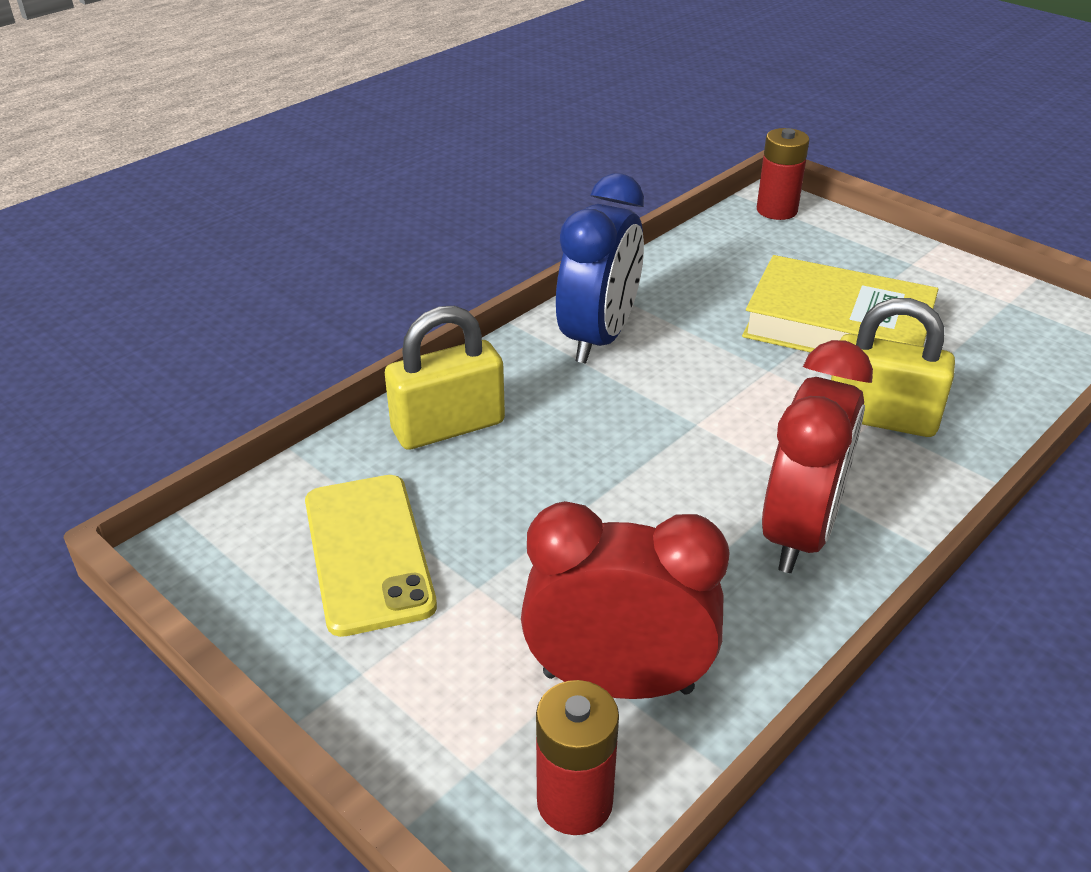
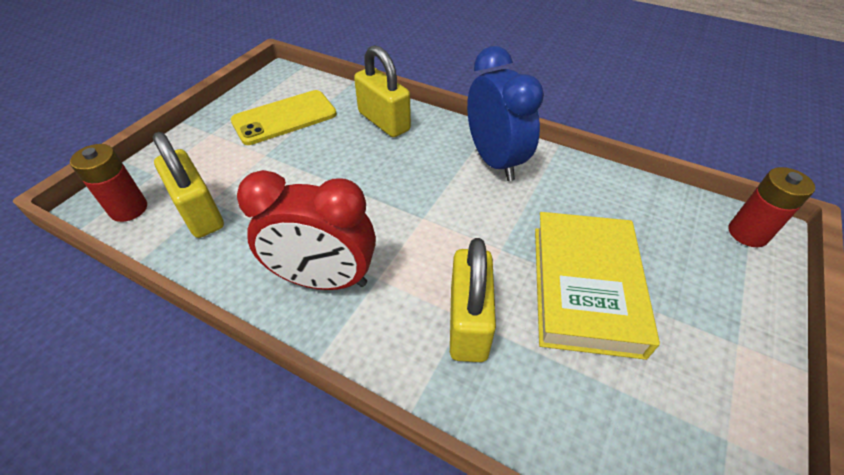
camera: 75 degrees right, 10 degrees up
(599, 338) = (494, 161): blue clock -> blue clock turned 120 degrees counterclockwise
(618, 682) = (200, 212): red clock -> yellow padlock

